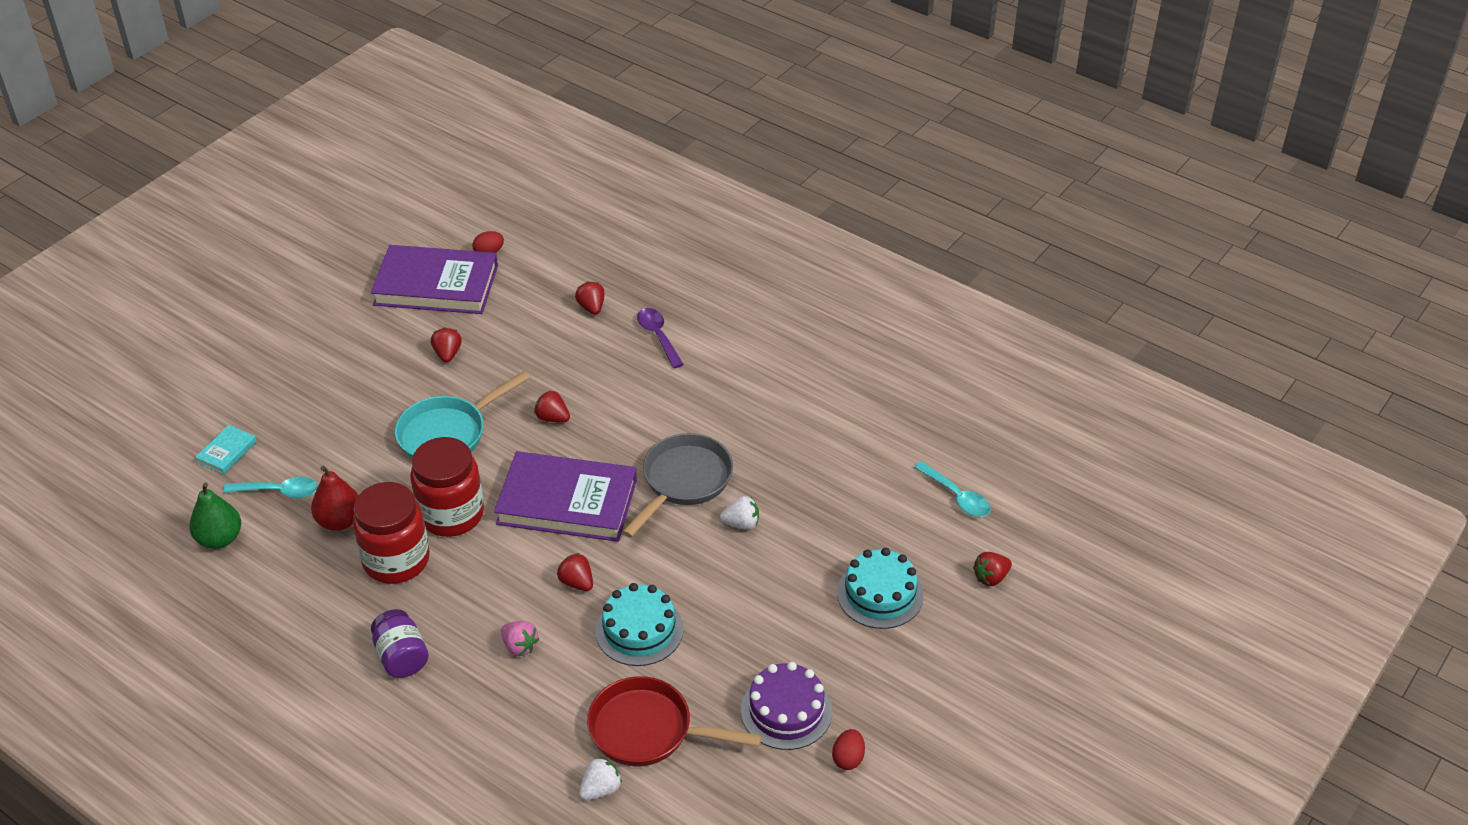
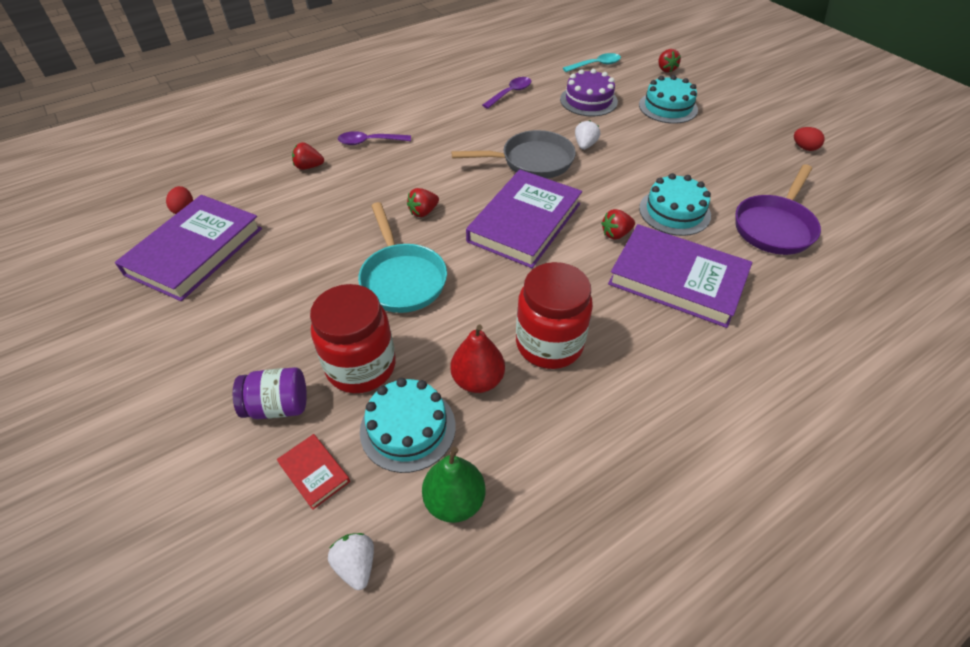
camera: 70 degrees left, 5 degrees up
(227, 452) = (314, 472): turquoise book -> red book
(279, 491) = (408, 428): turquoise spoon -> turquoise cake
(401, 657) = (673, 361): purple jar -> purple jar (278, 406)
(447, 354) = (296, 260): red strawberry -> none
(451, 514) = (507, 294): red jar -> red jar (361, 366)
(520, 646) = (677, 279): pink strawberry -> purple book
(600, 789) = (831, 262): white strawberry -> white strawberry (356, 565)
(648, 730) = (774, 227): red pan -> purple pan
(683, 482) = (531, 161): grey pan -> grey pan turned 120 degrees clockwise
(786, 711) = (762, 163): purple cake -> purple cake (588, 100)
(828, 426) = (510, 93): none -> purple spoon

